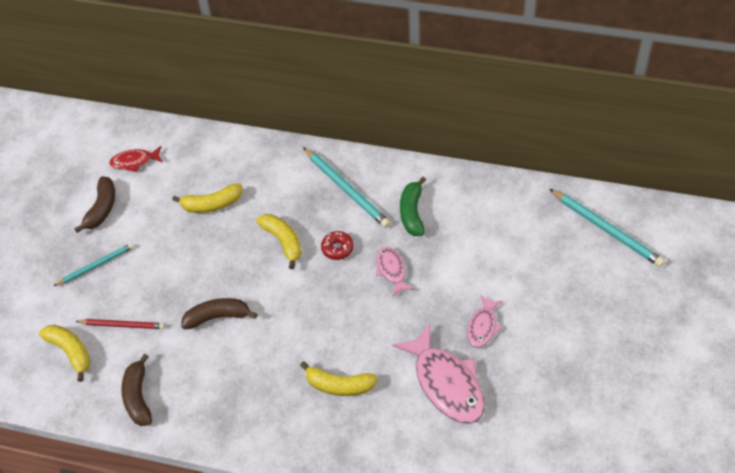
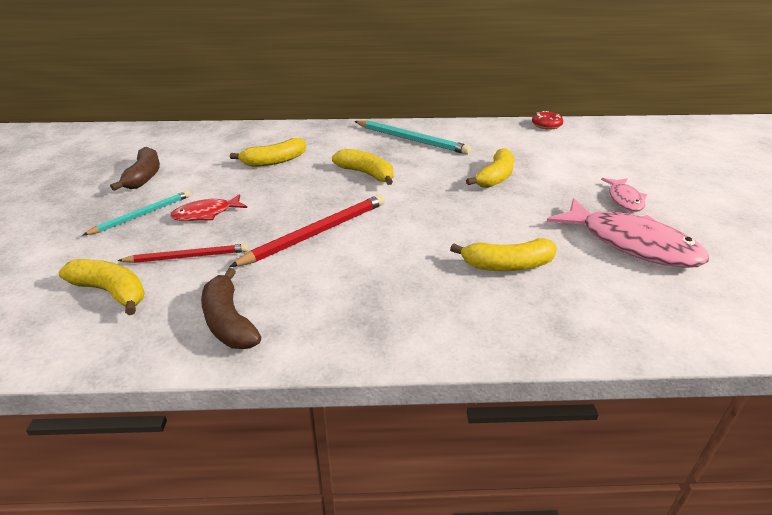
camera: 20 degrees left, 20 degrees down
(134, 161) = (178, 146): red fish -> red fish (206, 214)
(218, 317) = (317, 233): brown banana -> red pencil
(337, 248) = (428, 171): red donut -> red donut (546, 125)
(391, 270) = (495, 177): pink fish -> yellow banana
(412, 212) = (485, 145): green banana -> none
(606, 229) = (667, 135): turquoise pencil -> none

